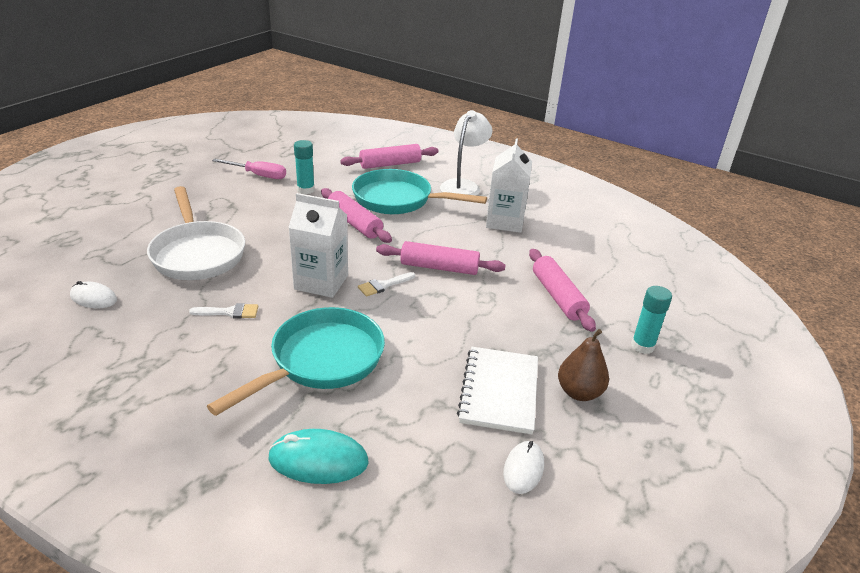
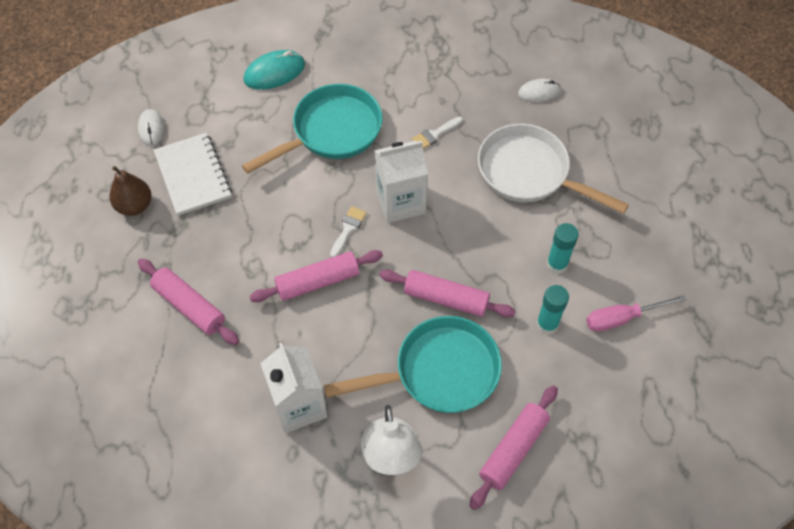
camera: 150 degrees right, 25 degrees up
(321, 361) = (331, 132): turquoise pan -> turquoise pan turned 135 degrees counterclockwise
(642, 346) = (95, 284): turquoise glue stick -> turquoise glue stick (557, 264)

